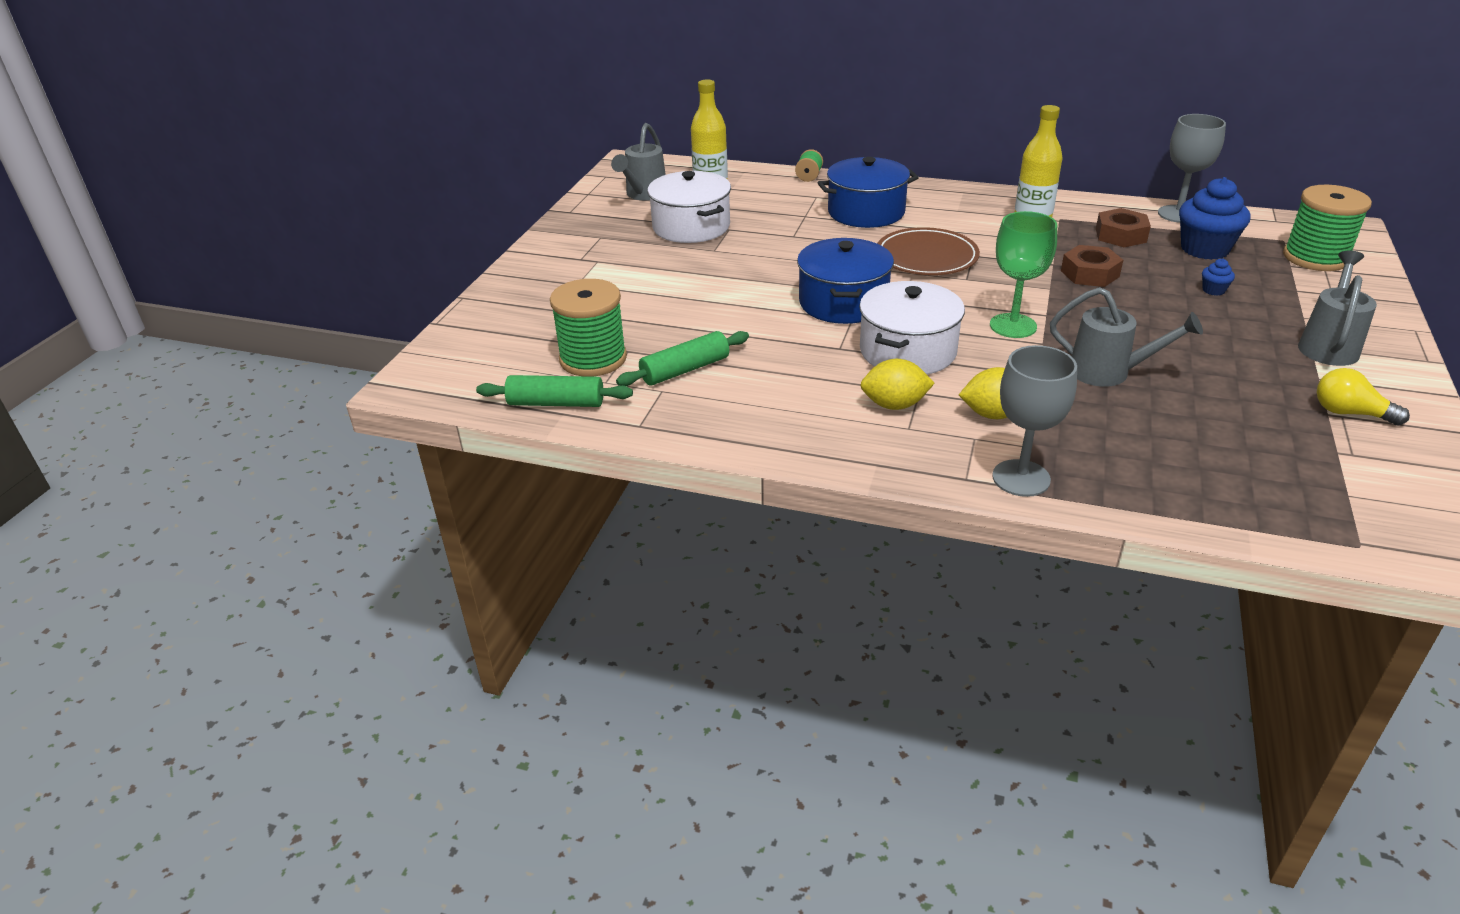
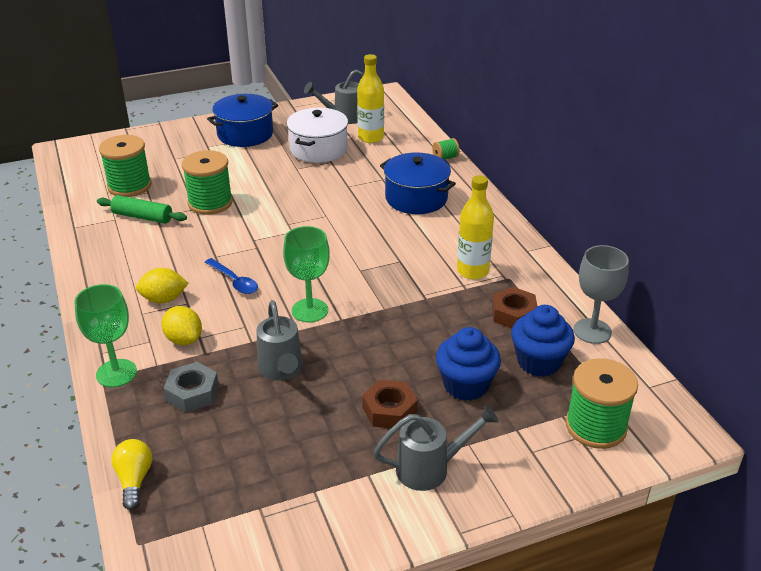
camera: 50 degrees right, 0 degrees up
(556, 403) = (75, 195): green rolling pin -> none
(715, 318) = (210, 203): none -> green spool
(843, 302) = (275, 237): blue pot -> blue pot (245, 134)
(894, 405) = (164, 299): yellow lemon -> yellow lemon turned 60 degrees counterclockwise
(907, 351) = (234, 281): white pot -> blue spoon
(926, 257) = (375, 244): brown plate -> none
(1021, 478) = (116, 373): grey goblet -> green goblet
(1089, 274) = (427, 319): brown nut -> brown nut (389, 410)
(1105, 437) = (192, 393): none -> grey nut
(1213, 290) = (466, 385): blue cupcake -> blue cupcake, size x2.29
(1349, 413) = (325, 502): yellow light bulb -> yellow light bulb (134, 480)

